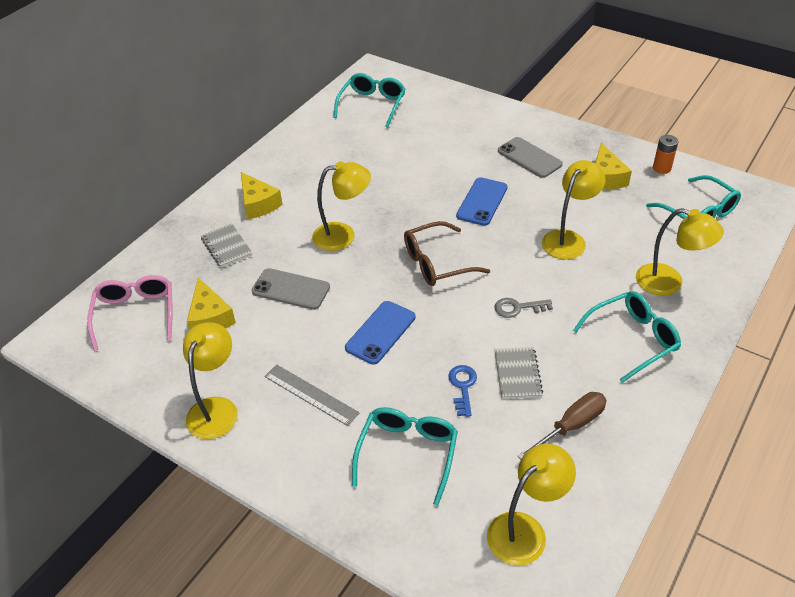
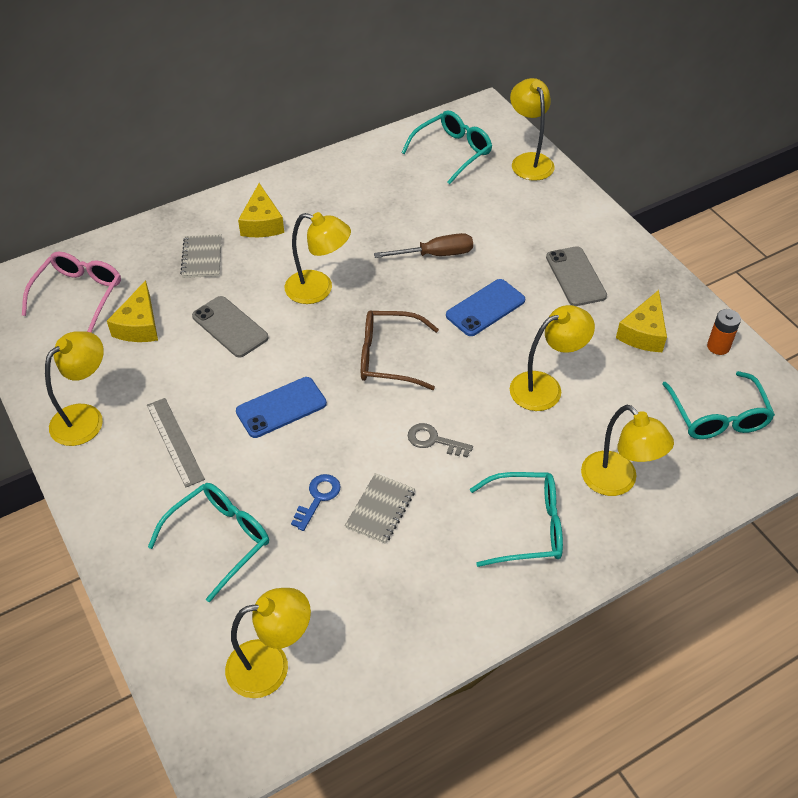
camera: 25 degrees right, 5 degrees up
(434, 93) = (529, 161): none -> yellow lamp
(571, 426) = (392, 587): brown screwdriver -> brown screwdriver (436, 254)

